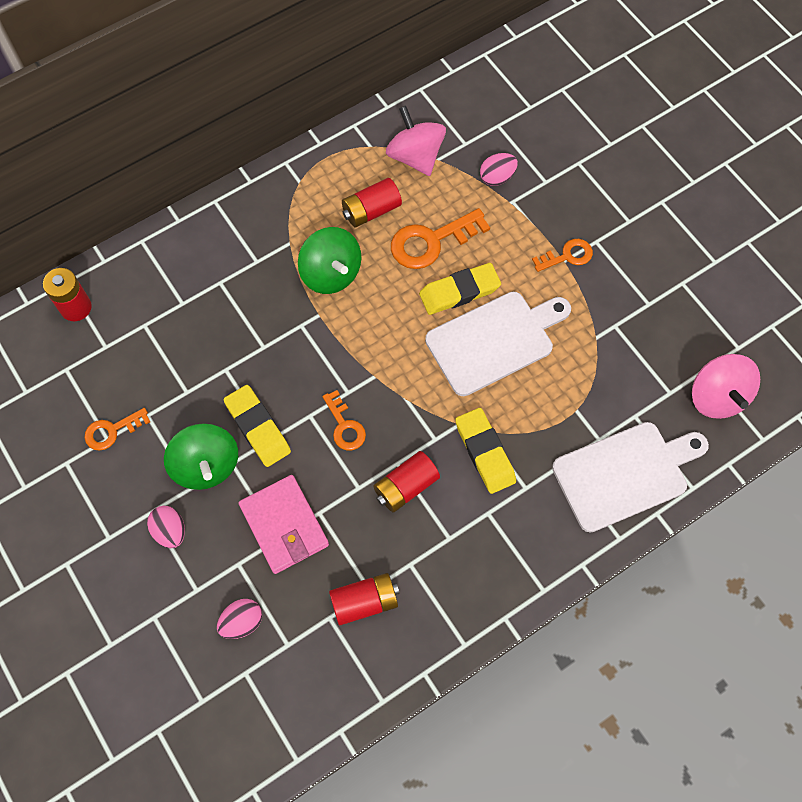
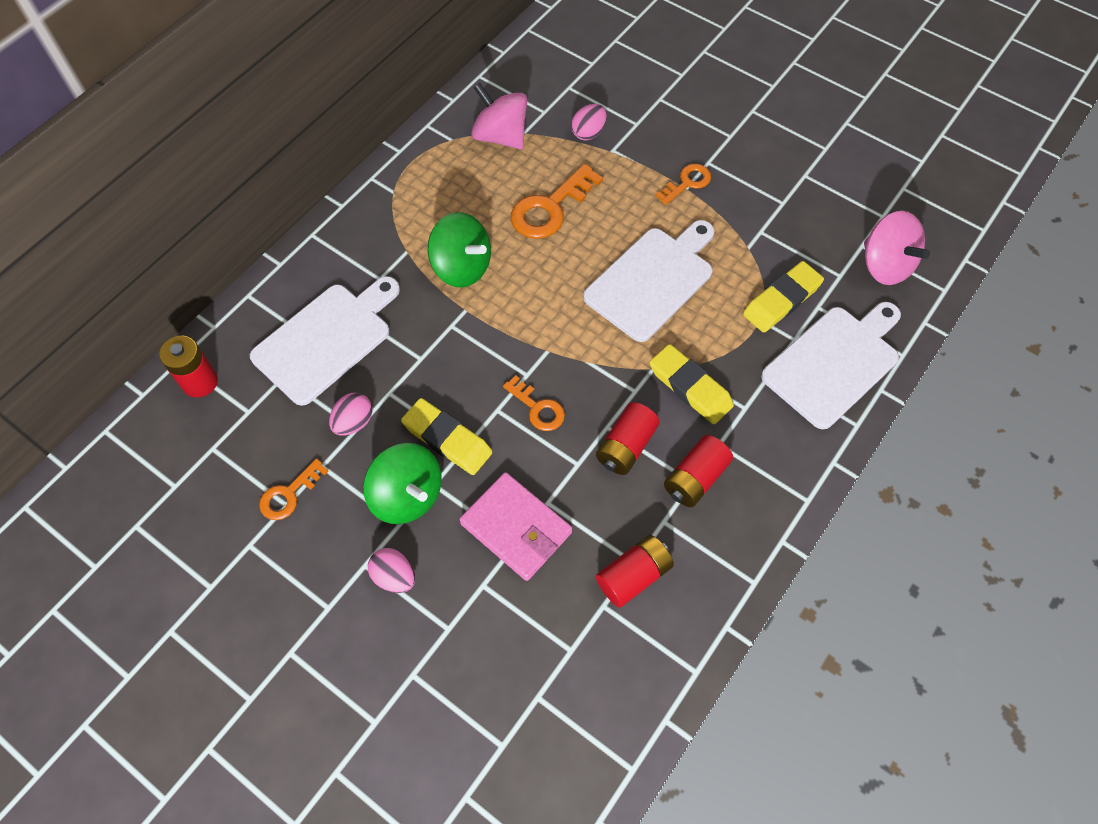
camera: 20 degrees left, 5 degrees down
(192, 304) = (327, 340): none -> white cutting board
(242, 622) = (512, 644): pink egg -> pink egg (354, 422)
(371, 211) = (478, 197): red battery -> red battery (695, 478)
(459, 291) = (598, 245): yellow eraser -> yellow eraser (781, 300)

